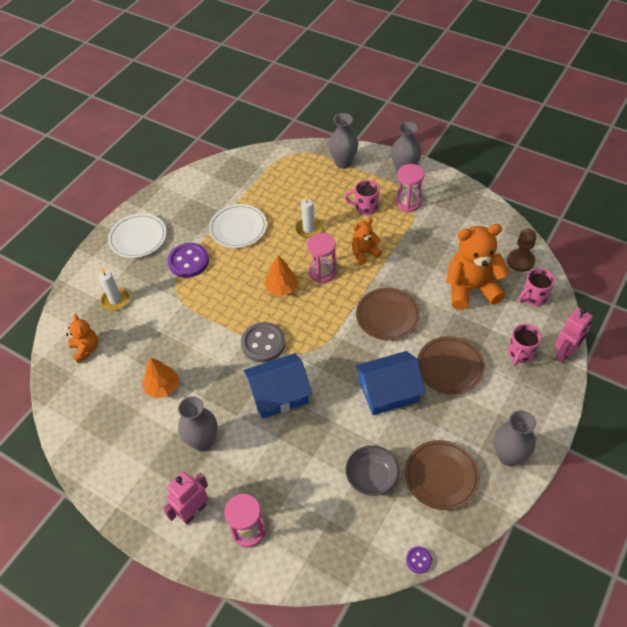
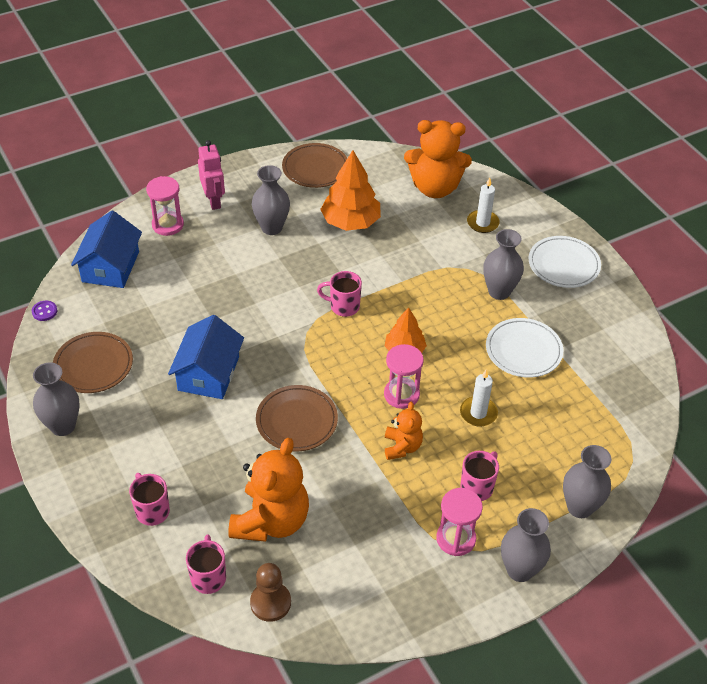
camera: 115 degrees right, 5 degrees down
(86, 349) = (435, 188): orange teddy bear -> orange teddy bear, size x1.87
(162, 387) = (350, 222): orange tree -> orange tree, size x1.59
(188, 261) = (499, 291): purple button -> grey vase
(263, 343) = (343, 306): grey button -> pink mug
(279, 394) = (276, 294): blue house -> blue house (110, 267)
(371, 477) = (138, 318): grey bowl -> none
(450, 367) = (191, 438): brown plate -> brown plate (315, 168)
(565, 353) = (116, 555): pink robot -> none

